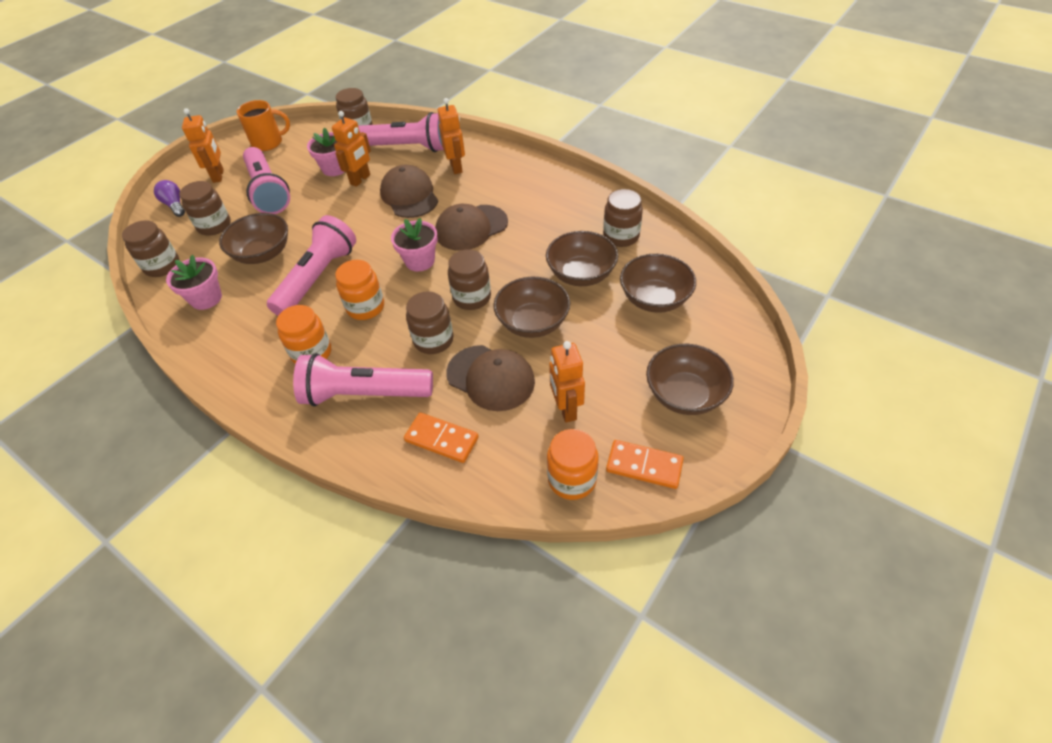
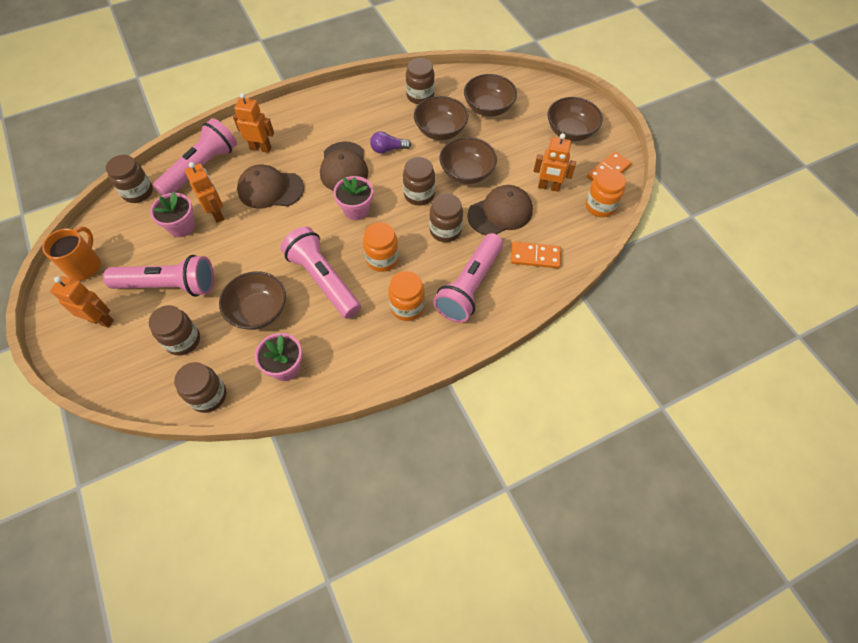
camera: 65 degrees left, 10 degrees up
(175, 205) = (116, 368): purple light bulb -> purple light bulb (388, 149)
(441, 439) = (535, 256): orange domino -> orange domino turned 45 degrees clockwise

